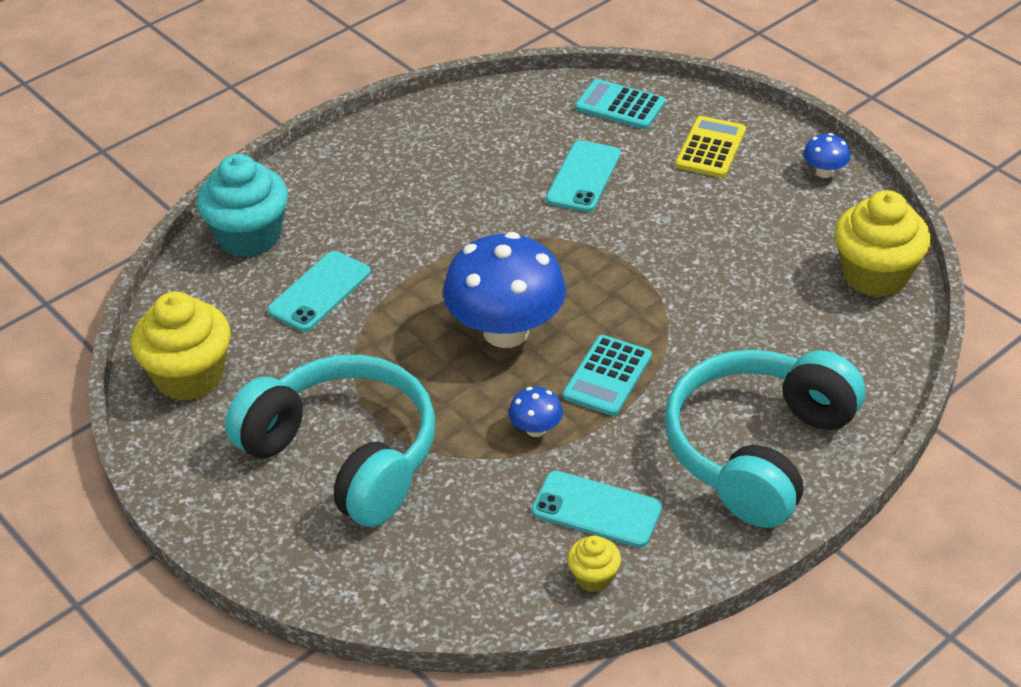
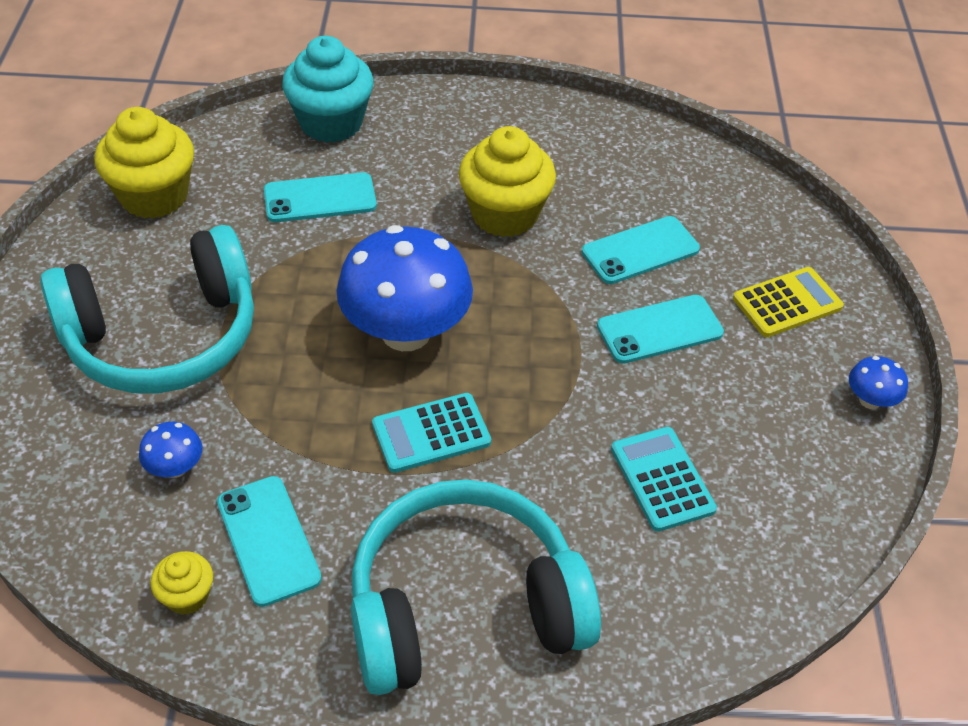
camera: 40 degrees right, 5 degrees up
(344, 455) = (163, 337): turquoise headphones -> turquoise headphones turned 75 degrees clockwise
(536, 429) = (317, 431): blue mushroom -> blue mushroom (175, 468)
(620, 105) = (753, 212): turquoise calculator -> turquoise calculator (662, 479)
(658, 216) = (659, 329): none -> turquoise phone
(875, 275) = (793, 535): yellow cupcake -> yellow cupcake (504, 214)

